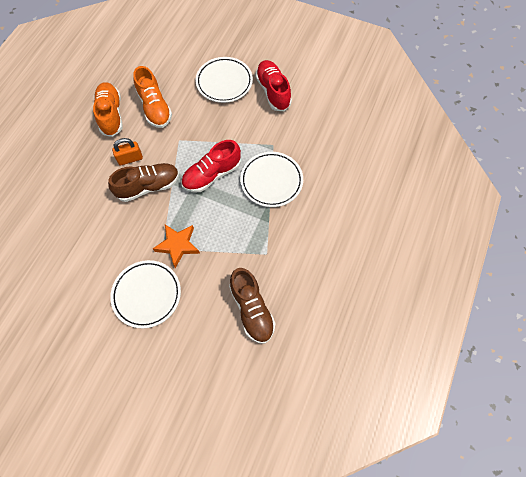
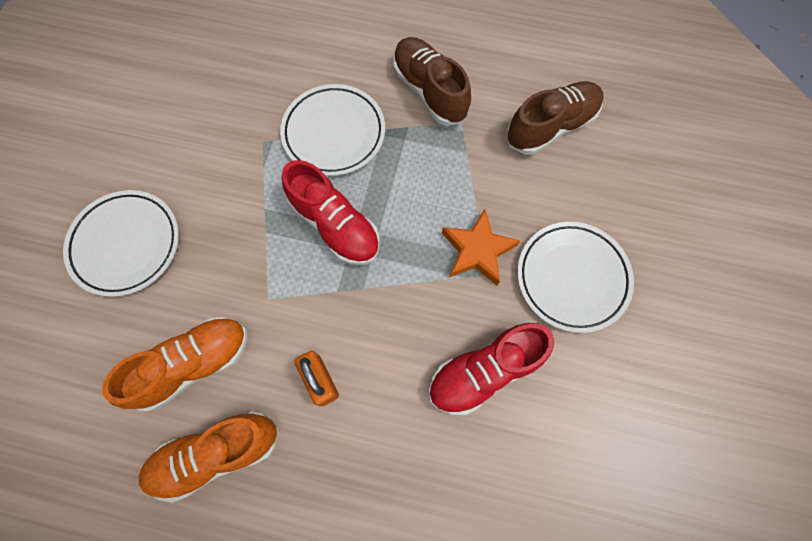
camera: 100 degrees left, 5 degrees up
(148, 186) = (375, 328): brown shoe -> brown shoe (429, 91)
(273, 91) = (147, 158): red shoe -> red shoe (484, 371)

